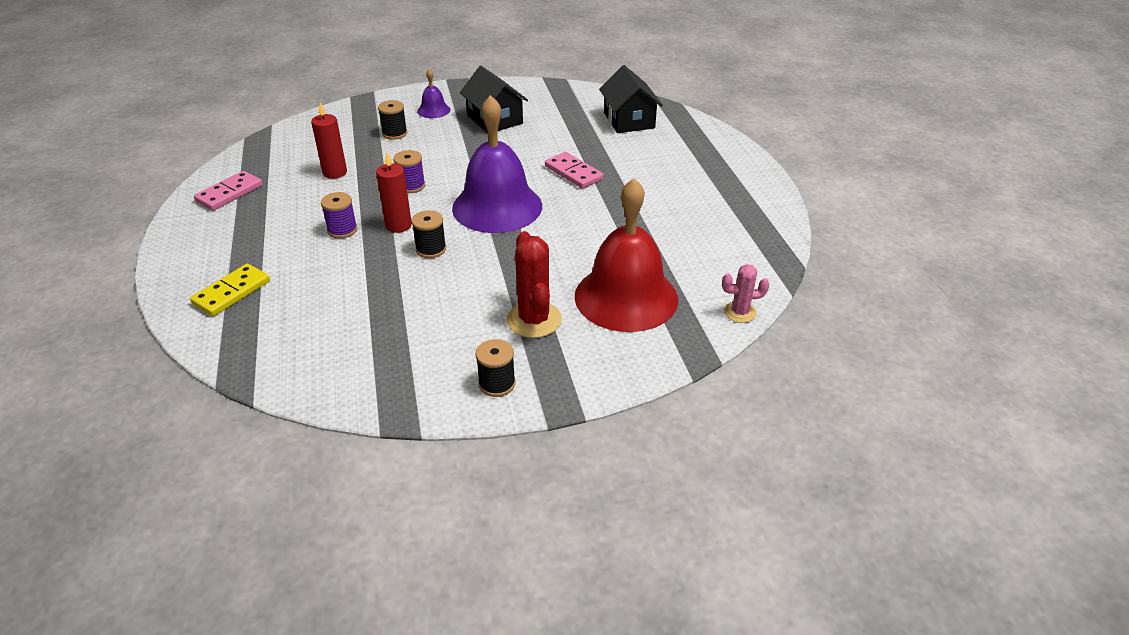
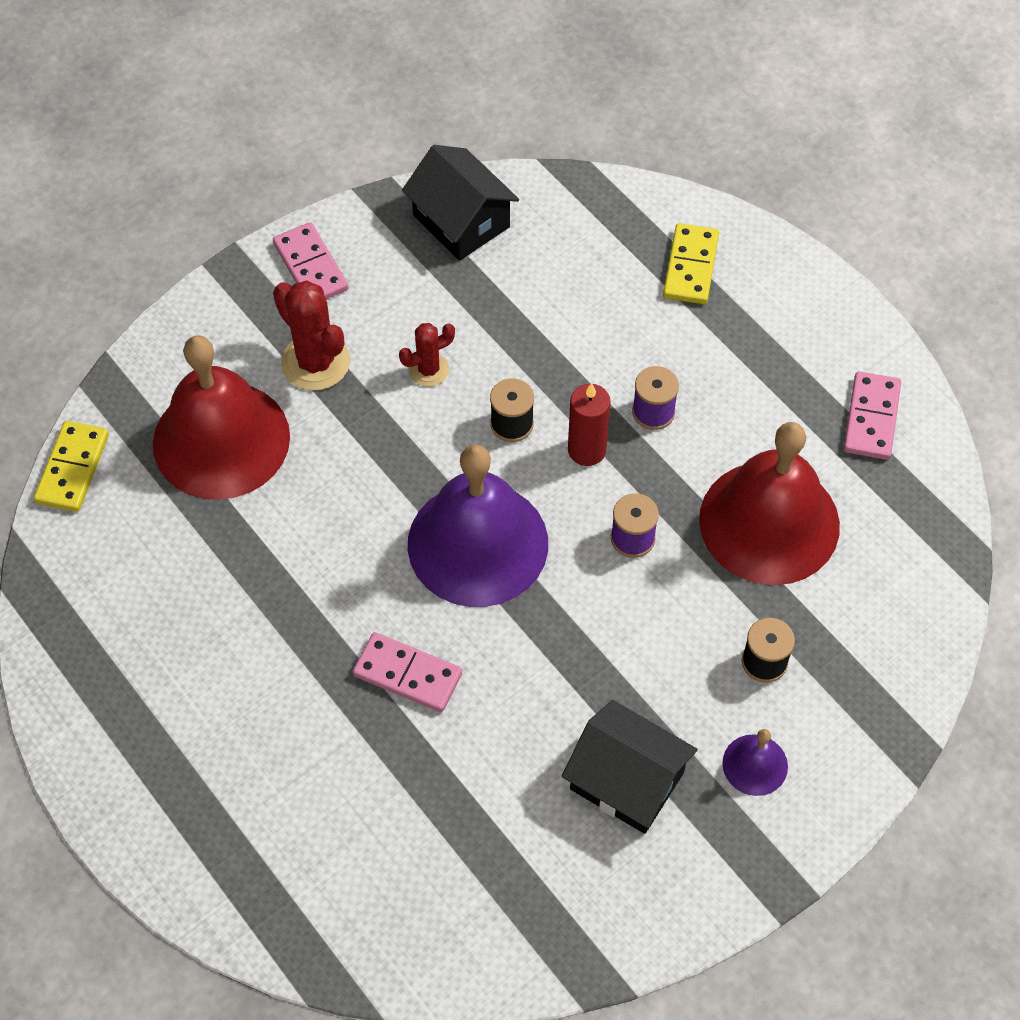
camera: 155 degrees right, 20 degrees up
(335, 172) = (769, 522): red candle -> red bell
(459, 291) = (428, 370): none -> red cactus
(497, 384) = (310, 267): black spool -> pink domino
(629, 120) = (384, 885): black house -> black house (461, 221)
(740, 312) = (72, 468): pink cactus -> yellow domino

